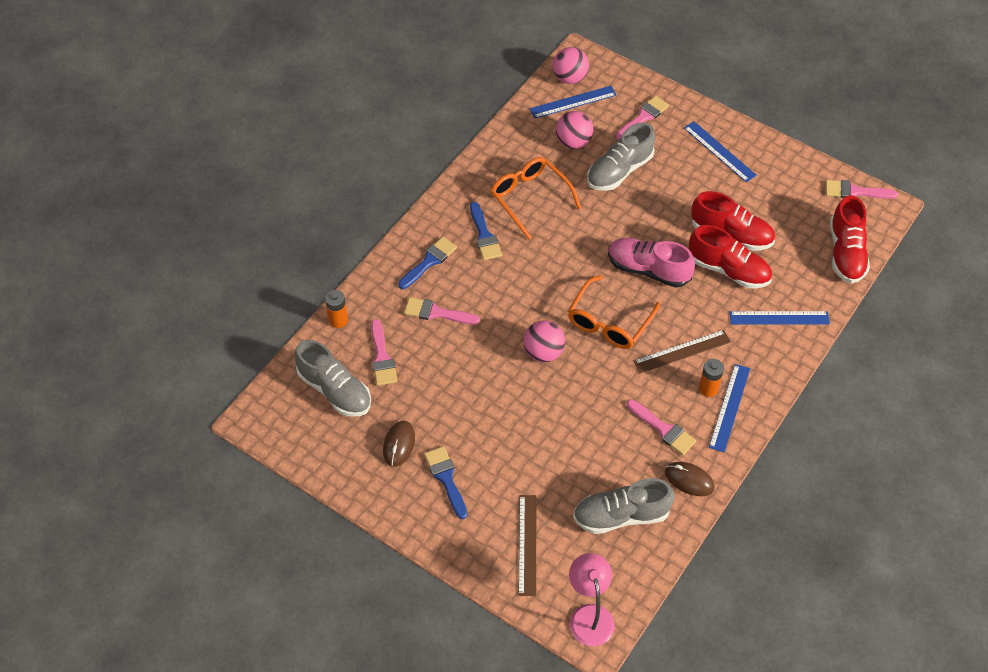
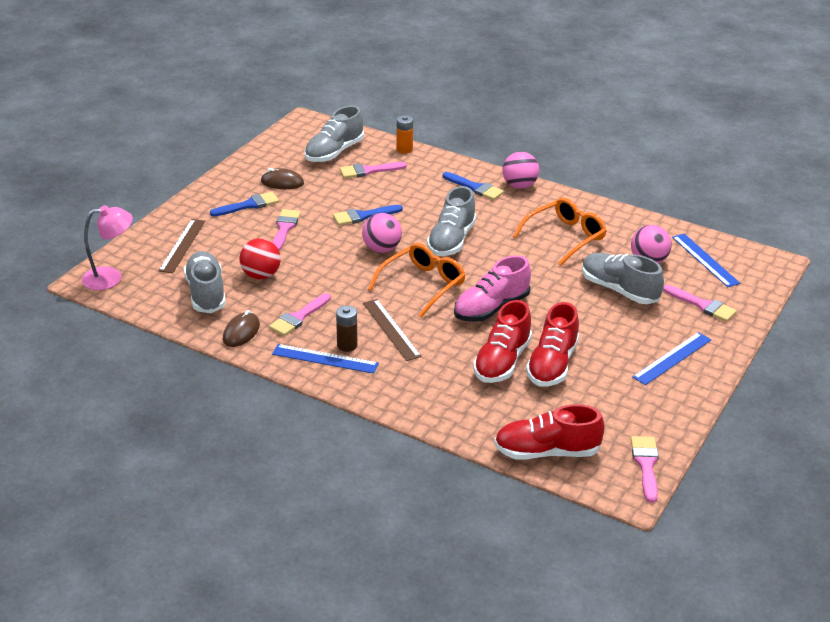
camera: 85 degrees right, 20 degrees down
(437, 313) = (419, 194): pink brush -> pink brush (284, 228)
(484, 235) = (512, 214): blue brush -> blue brush (363, 216)
(527, 544) = (182, 245): brown ruler -> brown ruler turned 75 degrees counterclockwise
(530, 291) = (451, 240): none -> grey shoe
(570, 78) = (739, 257): pink ball -> pink ball (519, 186)
(588, 464) = (261, 275): none -> red ball
(609, 321) = (422, 285): orange glasses -> orange glasses turned 105 degrees clockwise
(648, 270) = (491, 308): pink shoe -> pink shoe turned 150 degrees counterclockwise
(708, 389) = (347, 345): orange battery -> brown battery
(779, 318) = (442, 396): blue ruler -> none

